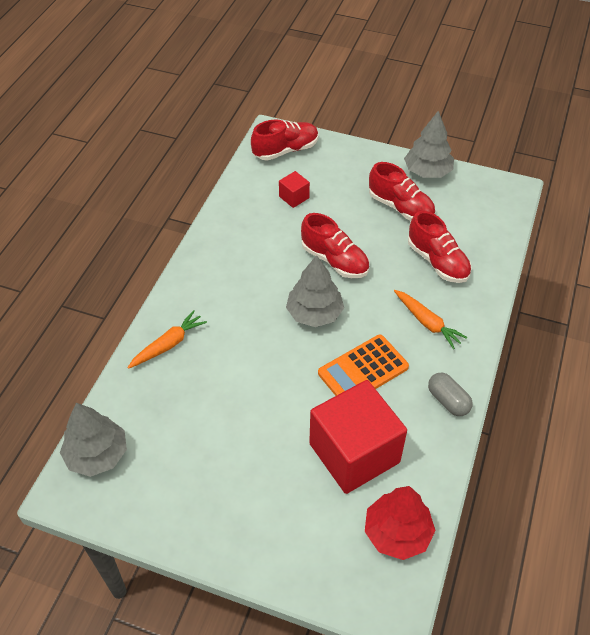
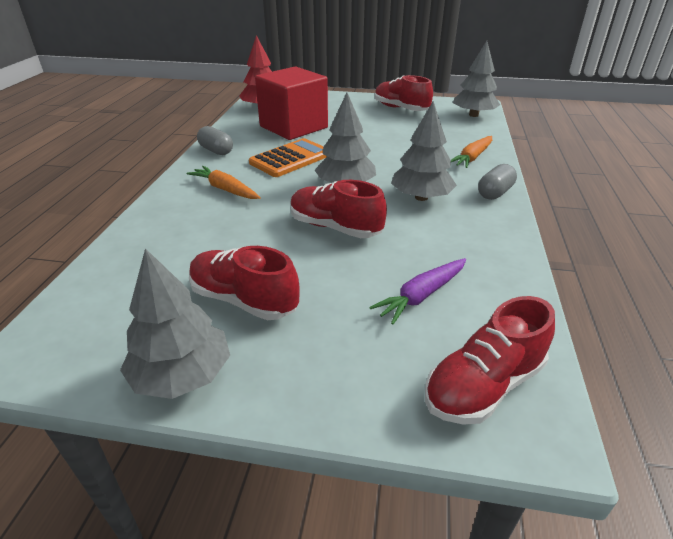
camera: 170 degrees right, 15 degrees down
(185, 284) = (495, 193): none -> grey capsule
(252, 287) = (421, 197): none -> grey tree
(294, 197) = (421, 295): red cube -> purple carrot
(437, 262) = (200, 239): red shoe -> red shoe (401, 109)

